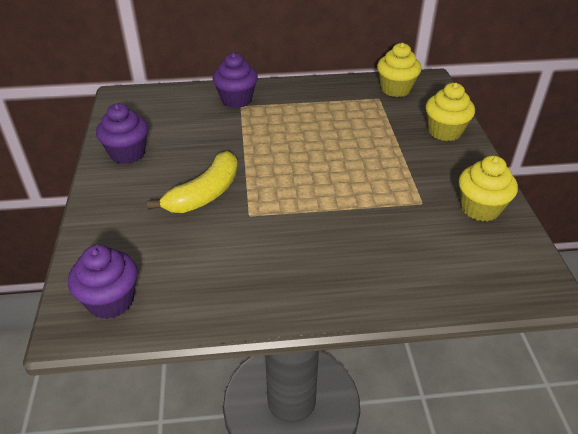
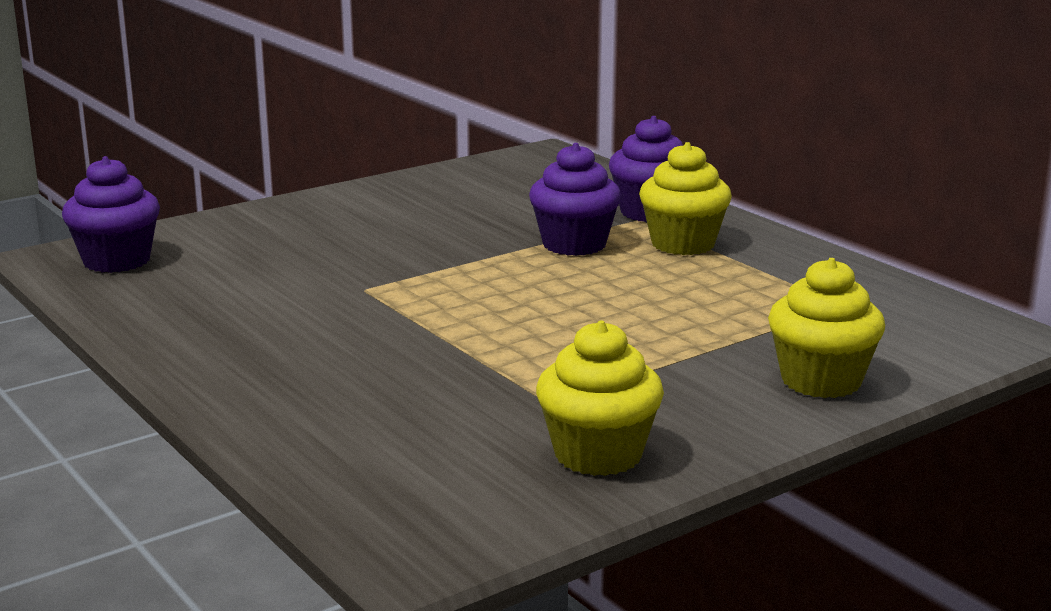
camera: 60 degrees right, 20 degrees down
(127, 153) = (415, 191): purple cupcake -> purple cupcake (574, 244)
(205, 194) = (379, 253): yellow banana -> none
(396, 89) = (904, 311): yellow cupcake -> yellow cupcake (683, 244)

